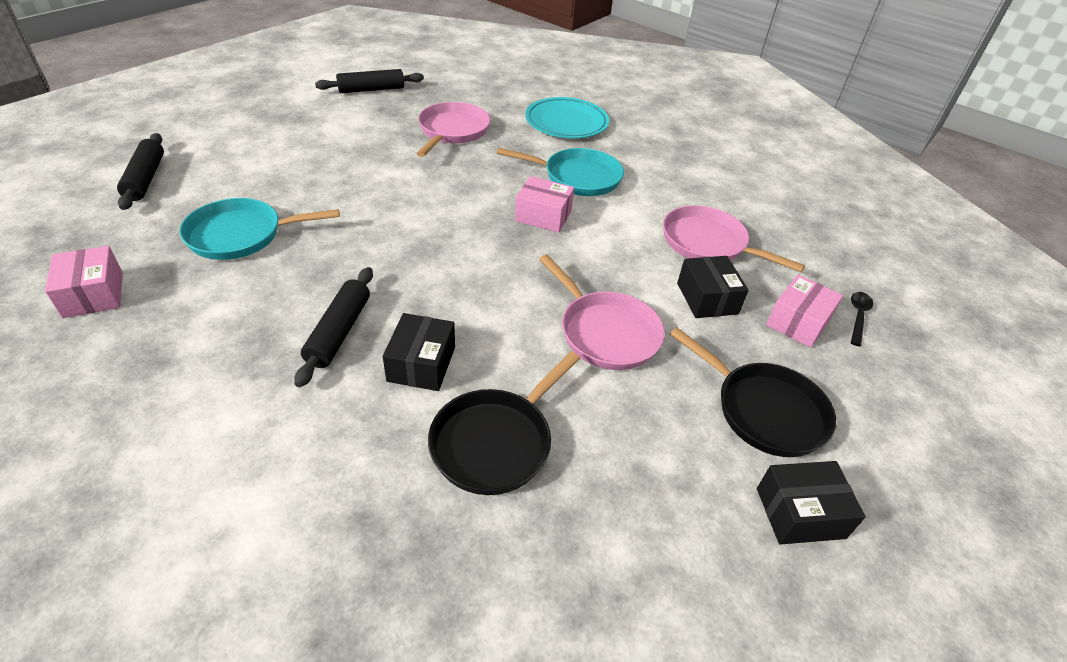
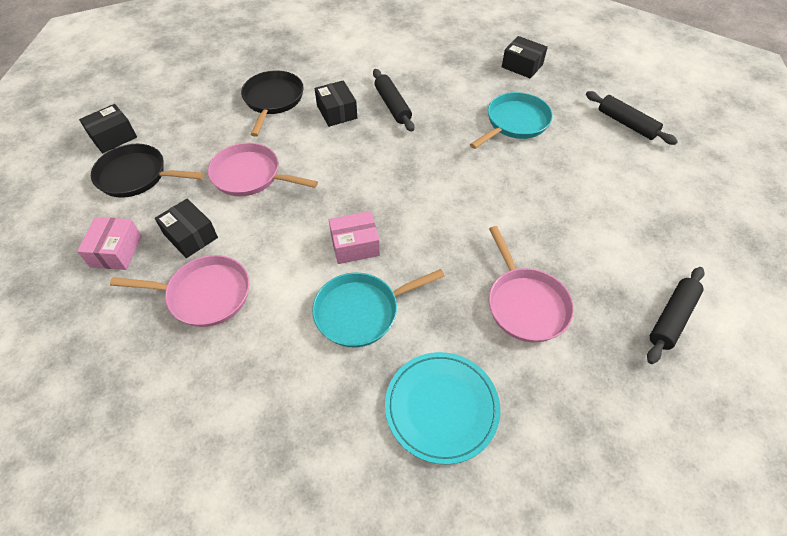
camera: 150 degrees right, 10 degrees up
(93, 294) = (522, 66): pink box -> black box
(858, 316) = (65, 282): black spoon -> none

